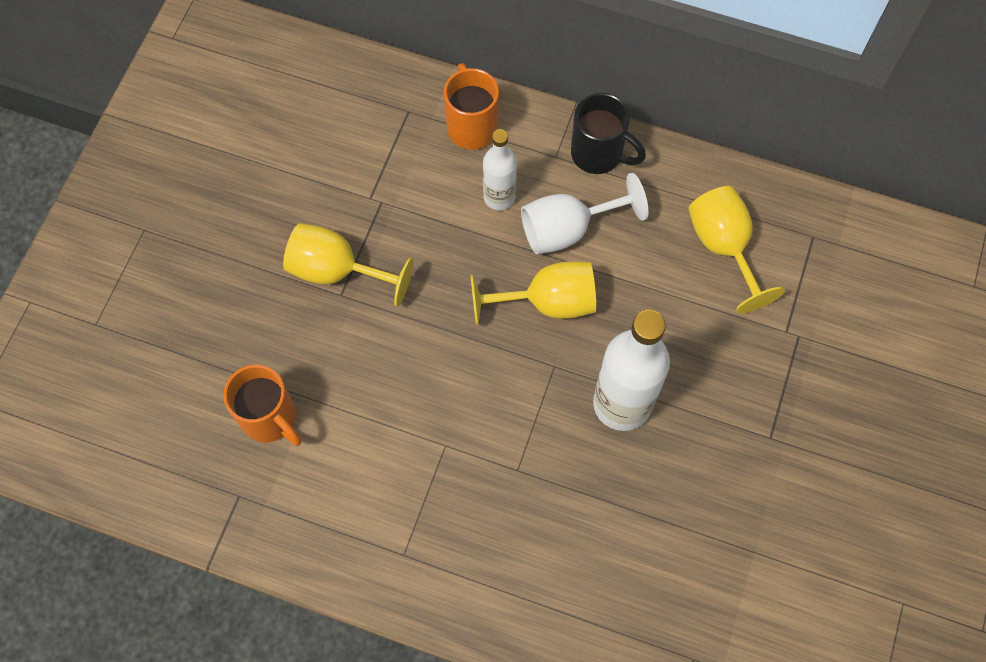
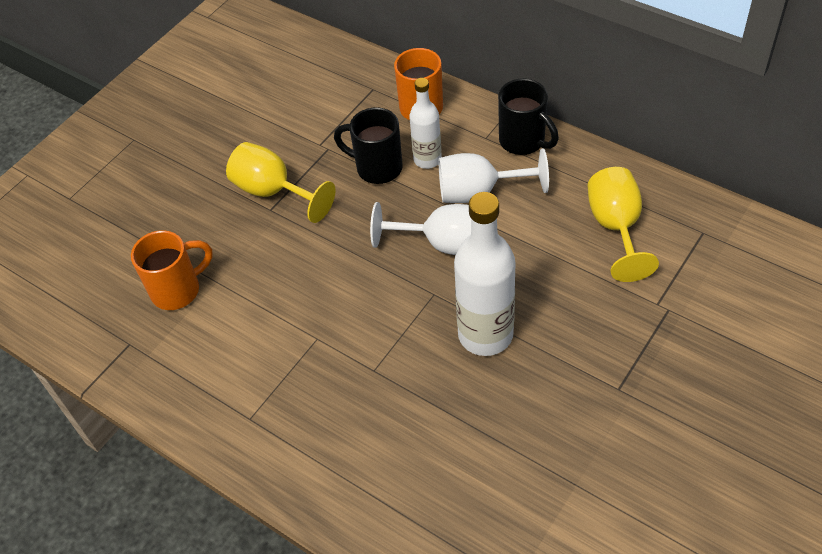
camera: 20 degrees right, 15 degrees down
(270, 418) = (178, 290): orange mug -> orange mug turned 90 degrees counterclockwise
(446, 218) = (377, 168): none -> black mug
(547, 302) = (443, 244): yellow goblet -> white goblet

